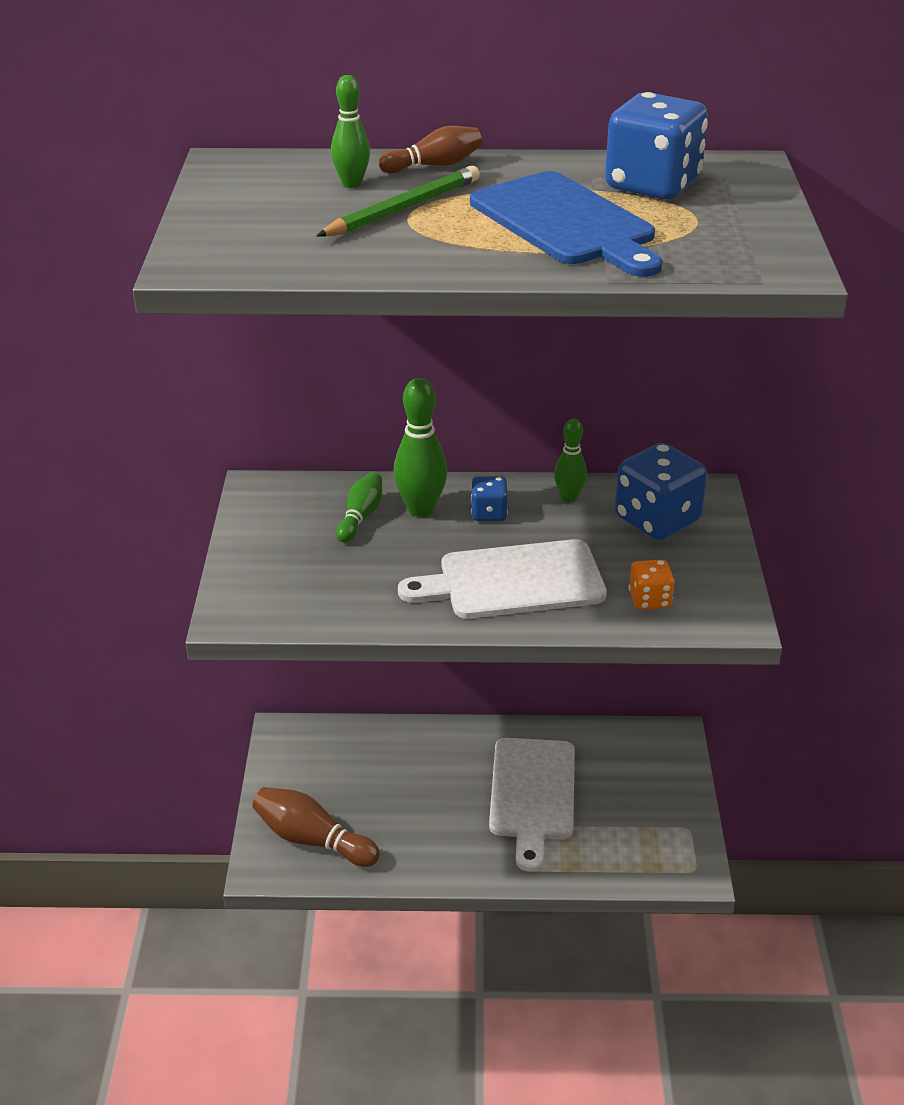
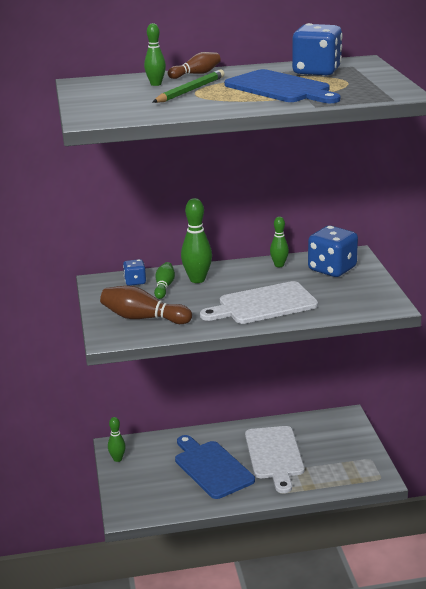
camera: 10 degrees left, 10 degrees down
(281, 758) = (117, 459): none -> green bowling pin
(312, 840) = (150, 496): brown bowling pin -> brown bowling pin (143, 318)
(424, 801) = (211, 468): none -> blue cutting board
(489, 513) = (237, 277): blue dice -> blue dice (135, 282)
(649, 600) = (342, 303): orange dice -> none

